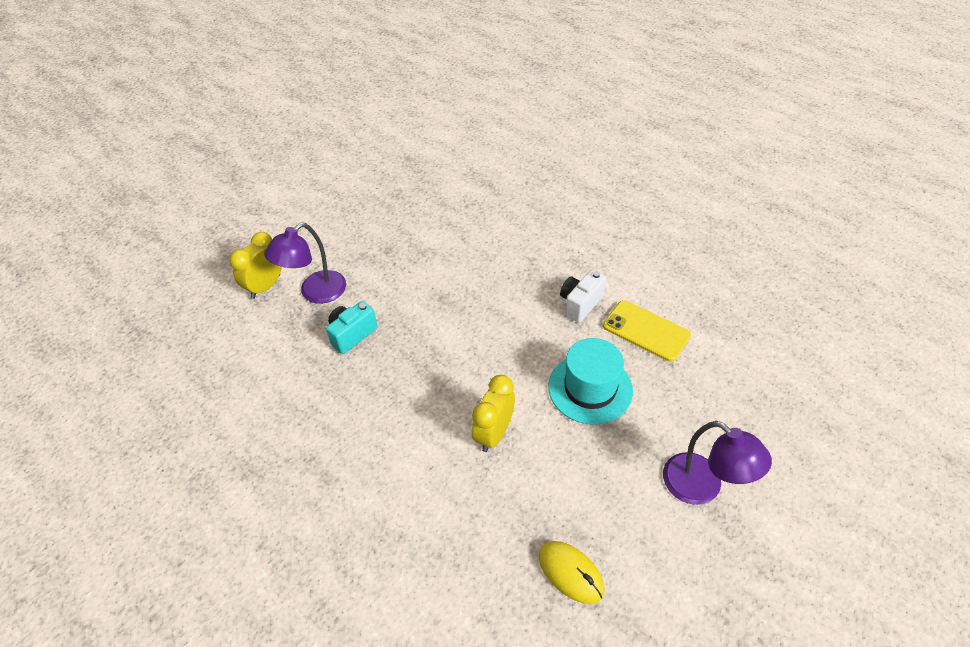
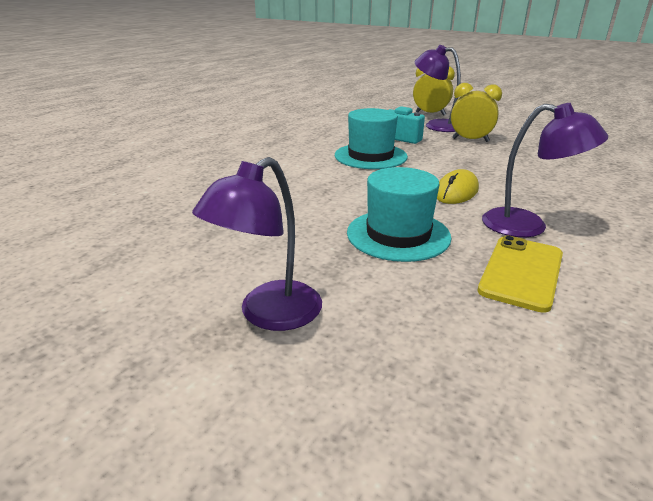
camera: 80 degrees right, 20 degrees down
(404, 376) = (370, 156): none -> turquoise hat
(494, 433) = (322, 191): yellow clock -> yellow clock (470, 140)
(570, 573) = (172, 230): yellow mouse -> yellow mouse (456, 192)
(580, 304) = (527, 226): white camera -> purple lamp

